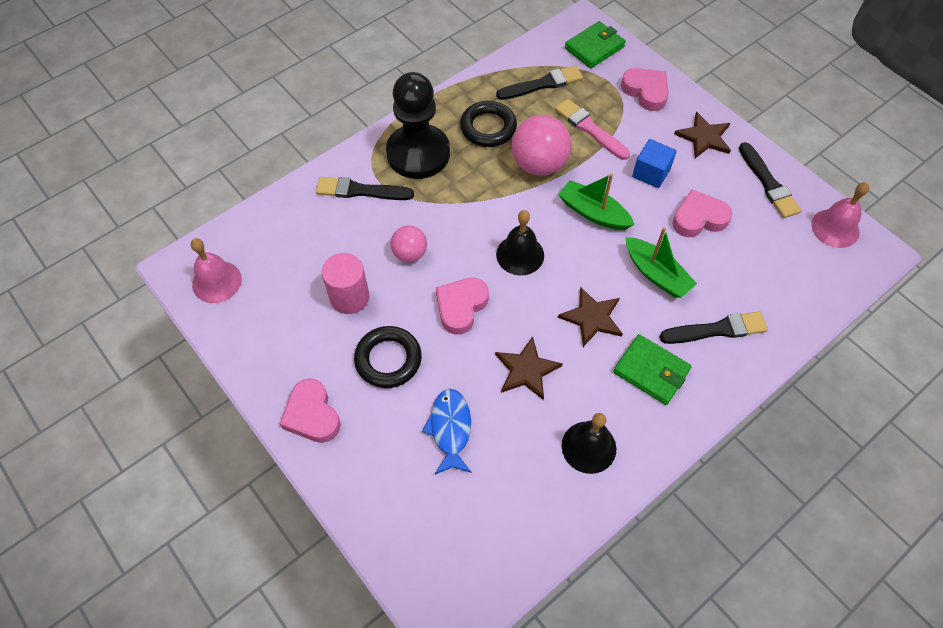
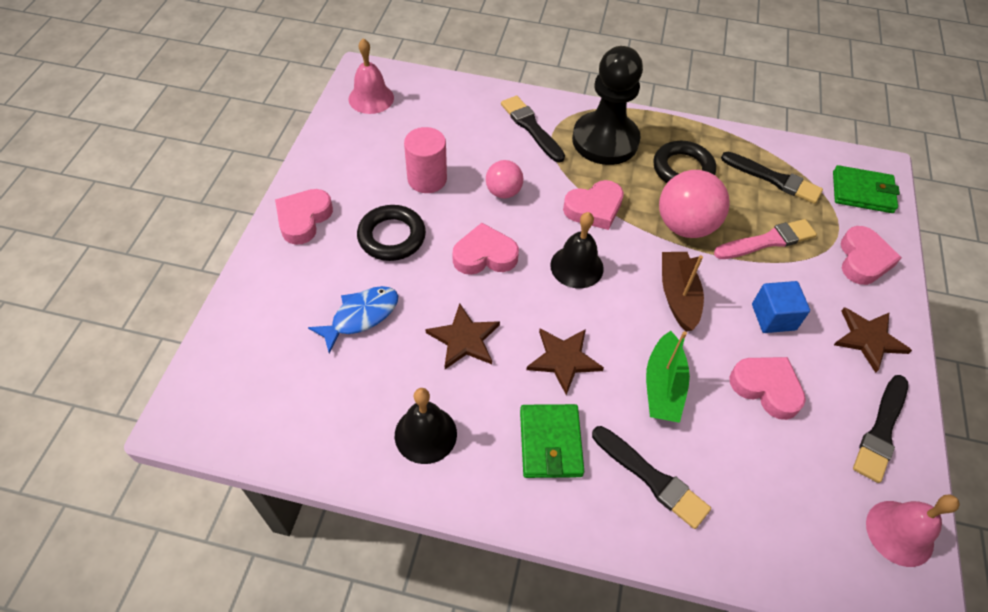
camera: 50 degrees right, 5 degrees down
(477, 207) = (594, 208): none -> pink heart
(590, 129) = (767, 241): pink brush -> pink brush turned 60 degrees clockwise
(593, 213) = (678, 296): green boat -> brown boat

